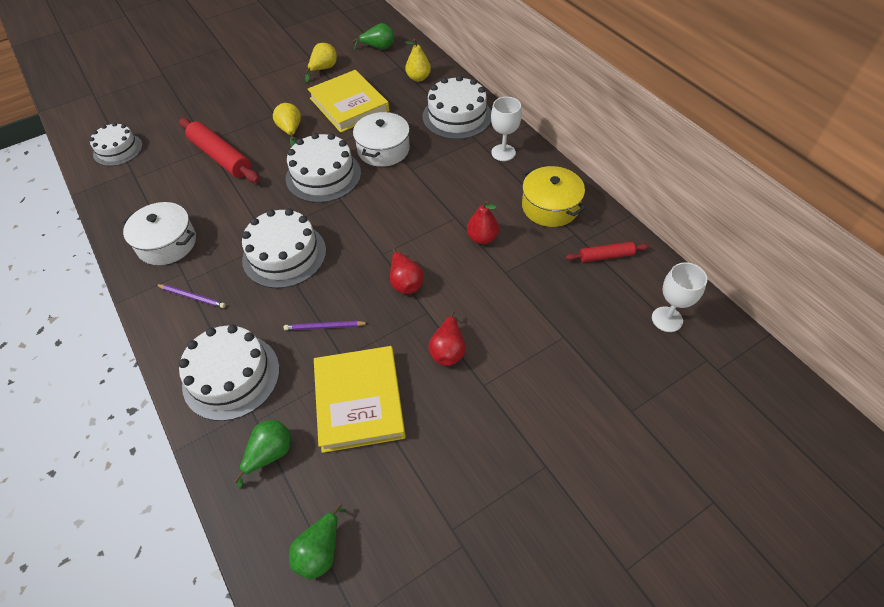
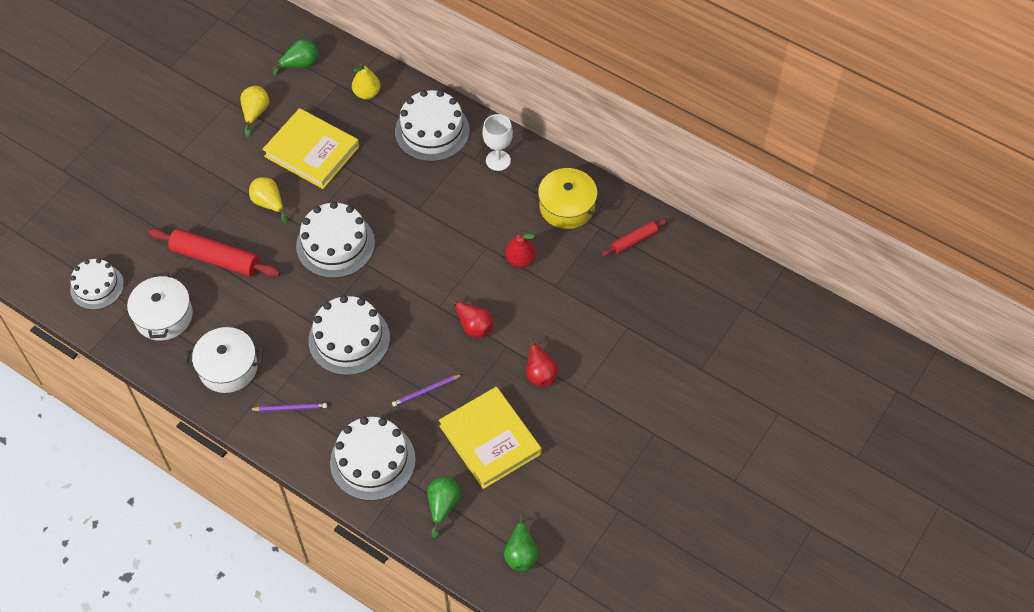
camera: 25 degrees left, 5 degrees up
(383, 149) = (378, 195): white pot -> white pot (164, 316)
(667, 319) = (703, 282): white goblet -> none

